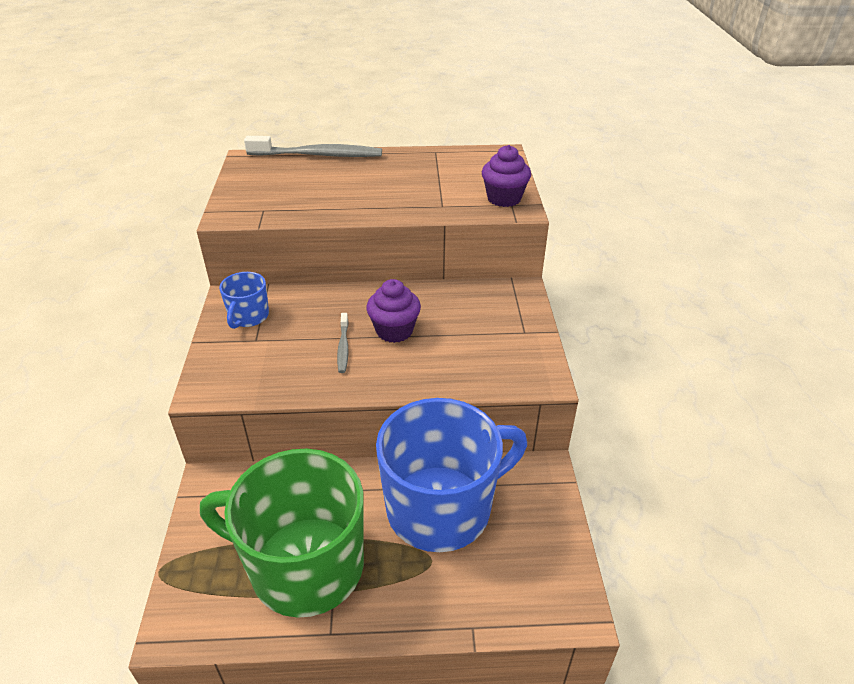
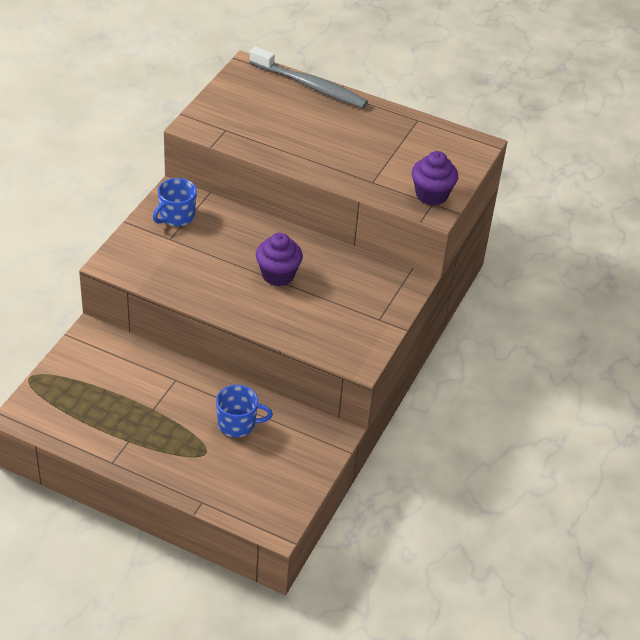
camera: 25 degrees right, 5 degrees up
(304, 566) = (121, 417): green mug -> none
(343, 347) = (230, 272): grey toothbrush -> none
(441, 508) = (237, 424): blue mug -> blue mug, size x0.44

